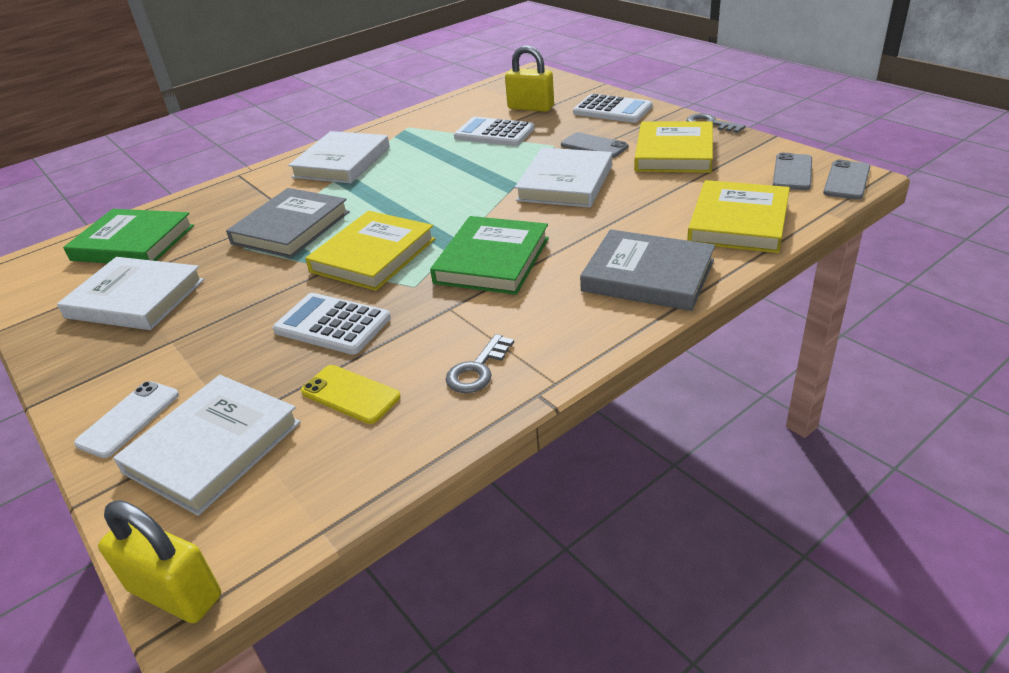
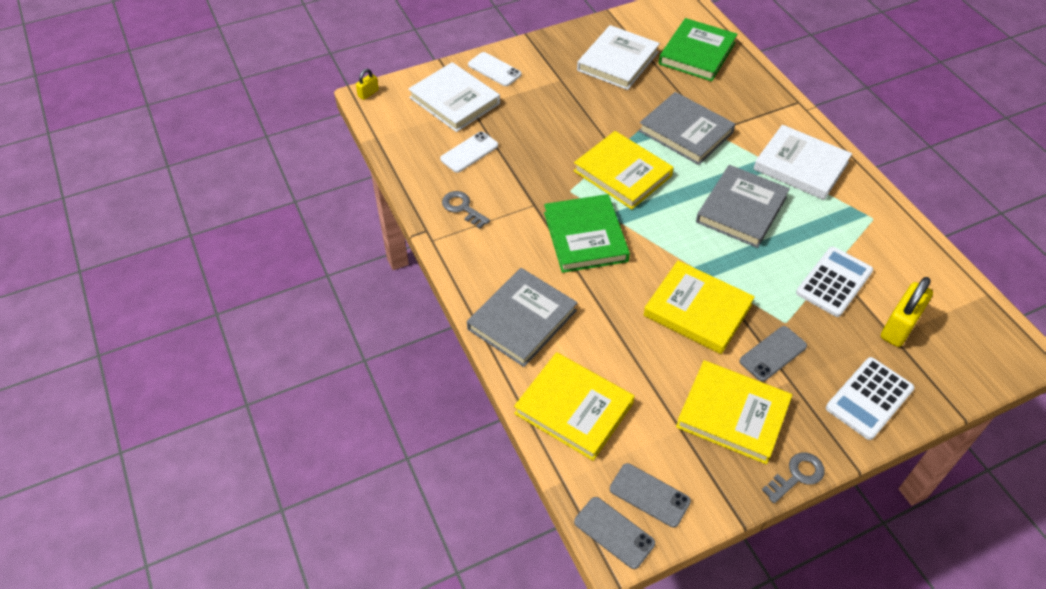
camera: 100 degrees right, 15 degrees up
(175, 593) = (368, 93): yellow padlock -> yellow padlock, size x0.51
(332, 324) = (543, 148): white calculator -> none
(350, 394) = (469, 152): yellow phone -> white phone
(415, 181) = (741, 209): none -> grey book
(492, 260) = (585, 237): green book -> green book turned 45 degrees clockwise
(565, 183) = (697, 310): white book -> yellow book

